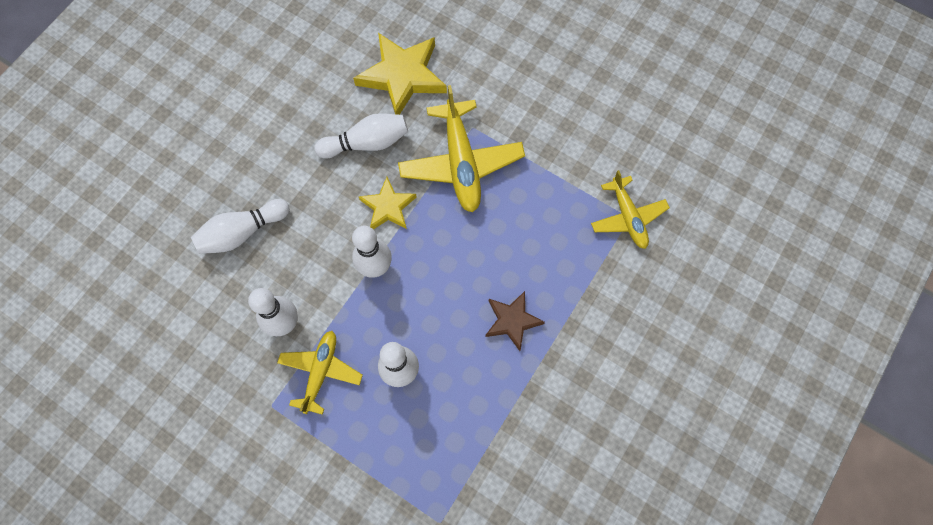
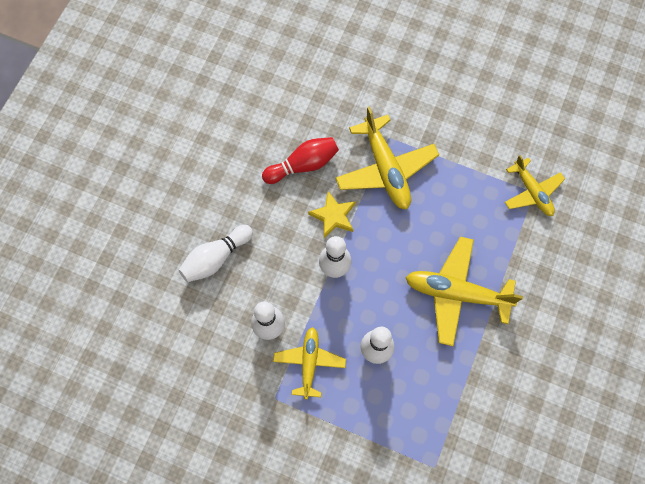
camera: 10 degrees left, 0 degrees up
(367, 143) = (303, 165): white bowling pin -> red bowling pin
(402, 76) = (320, 103): yellow star -> none
(512, 321) = (456, 293): brown star -> yellow plane

